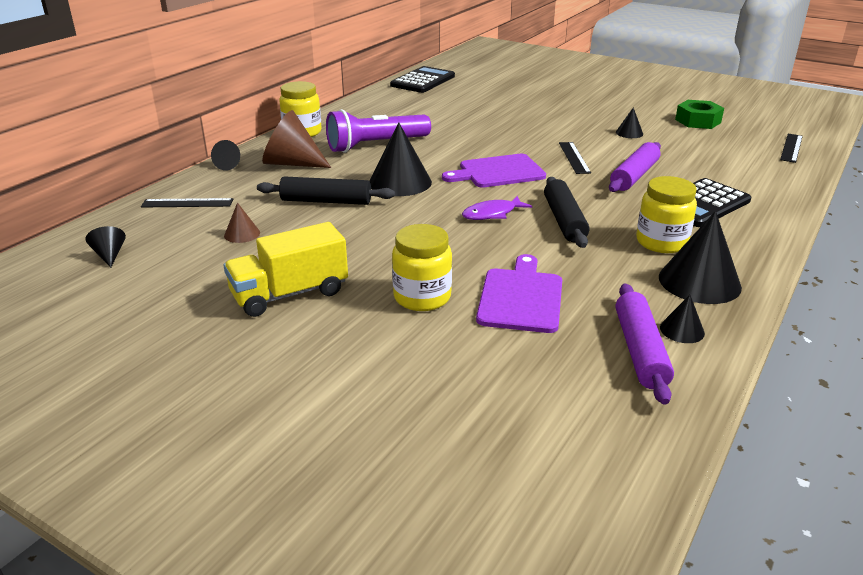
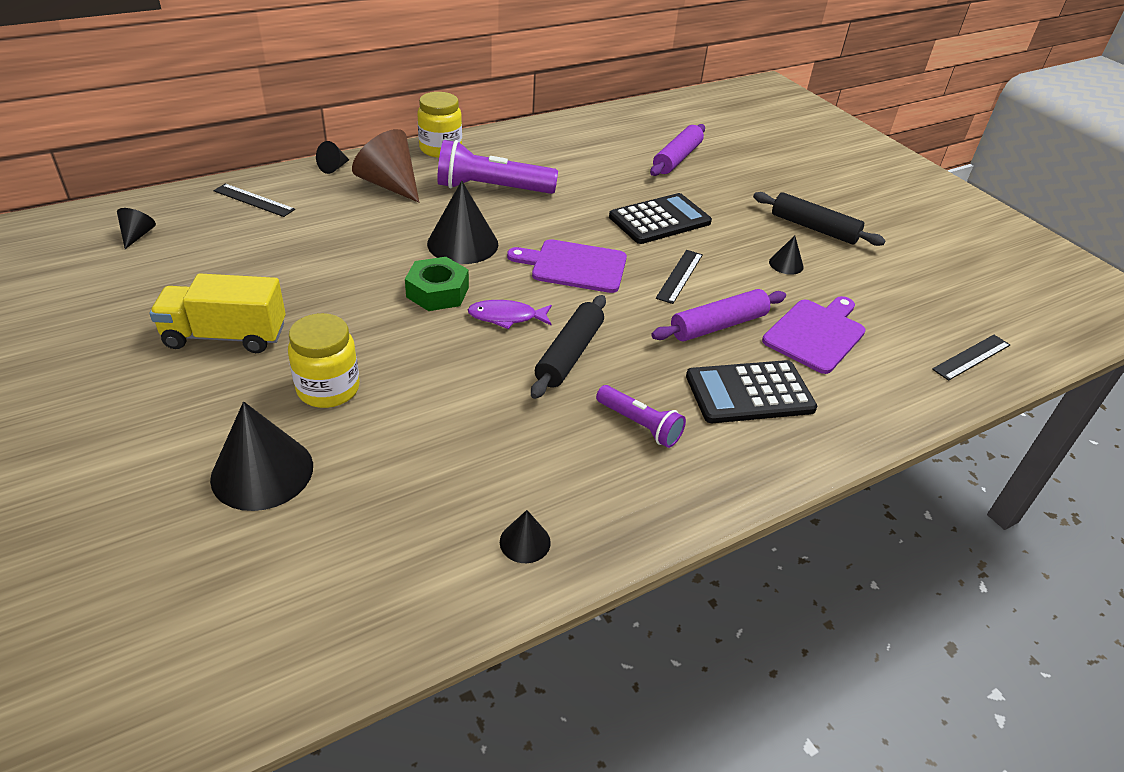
camera: 25 degrees right, 10 degrees up
(242, 234) = (259, 252): brown cone -> none
(326, 201) = (370, 242): black rolling pin -> black rolling pin (814, 228)
(423, 81) = (635, 118): black calculator -> black calculator (659, 220)
(521, 297) = (415, 429): purple cutting board -> purple cutting board (816, 334)
(639, 351) = (453, 545): purple rolling pin -> purple rolling pin (677, 158)
(661, 242) = (639, 425): yellow jar -> purple flashlight
(698, 121) = (895, 275): green nut -> green nut (437, 292)
(699, 282) = (618, 492): black cone -> black cone (262, 472)

